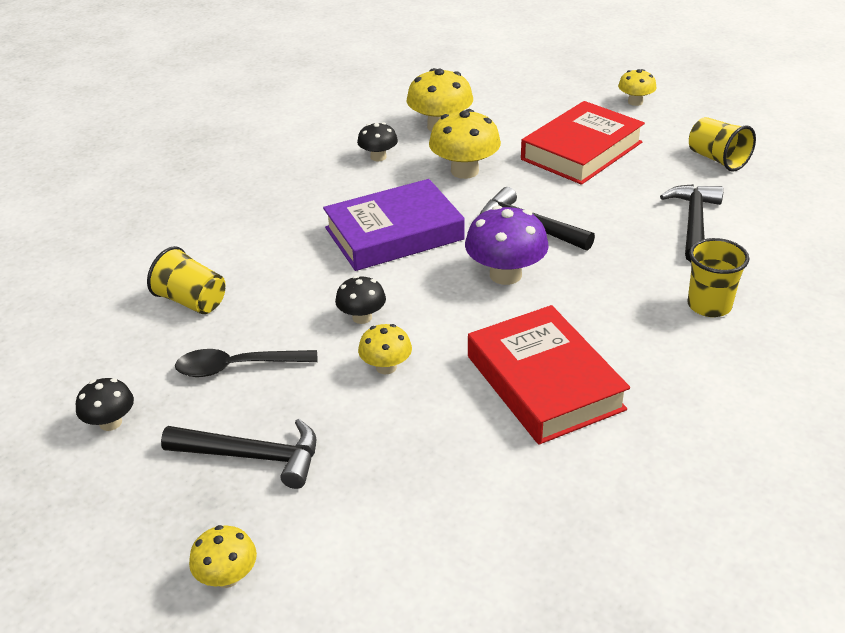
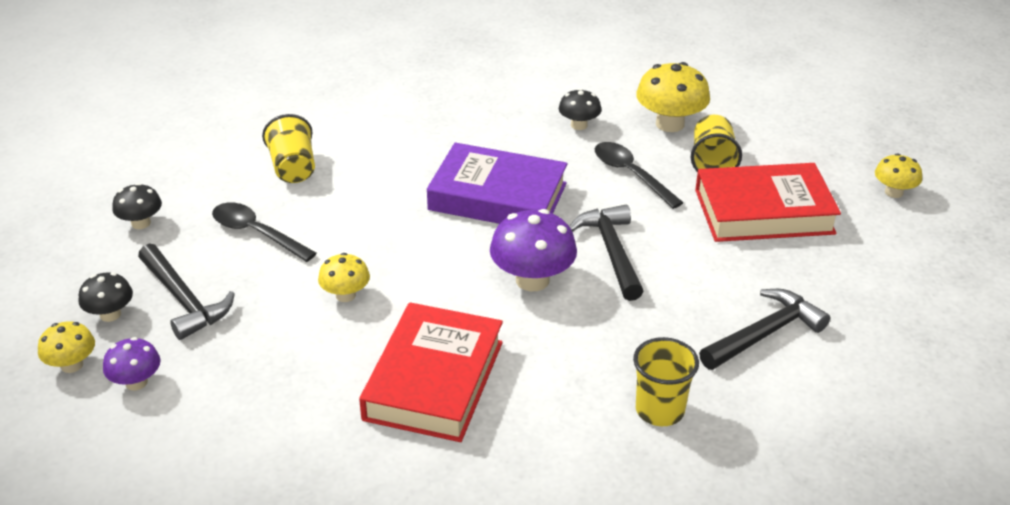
camera: 40 degrees right, 0 degrees up
(312, 547) = (136, 382): none -> purple mushroom
(362, 317) = (382, 248): black mushroom -> black mushroom (110, 314)
(464, 171) = (631, 174): yellow mushroom -> black spoon
(717, 159) = (887, 291): yellow cup -> yellow cup (712, 162)

